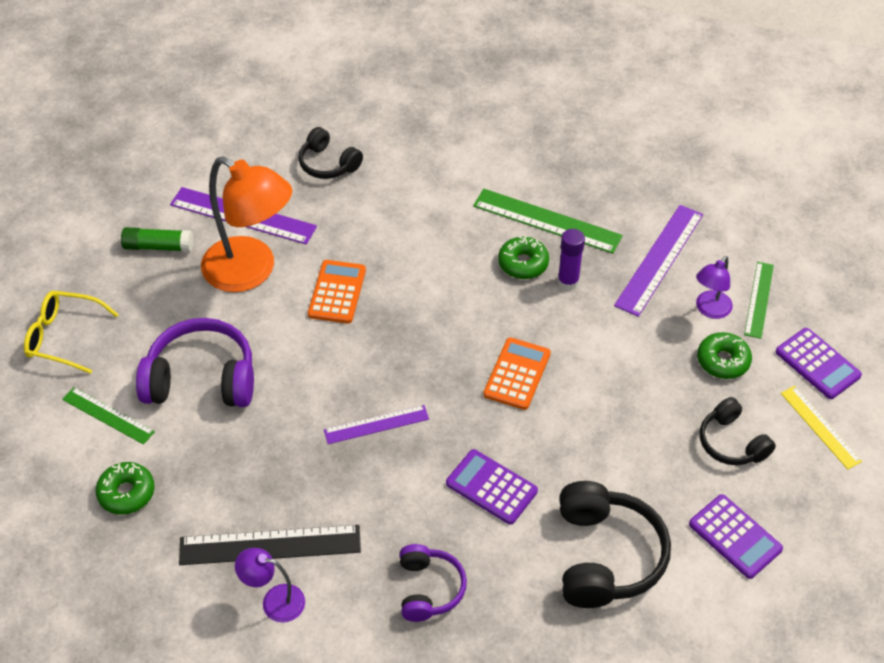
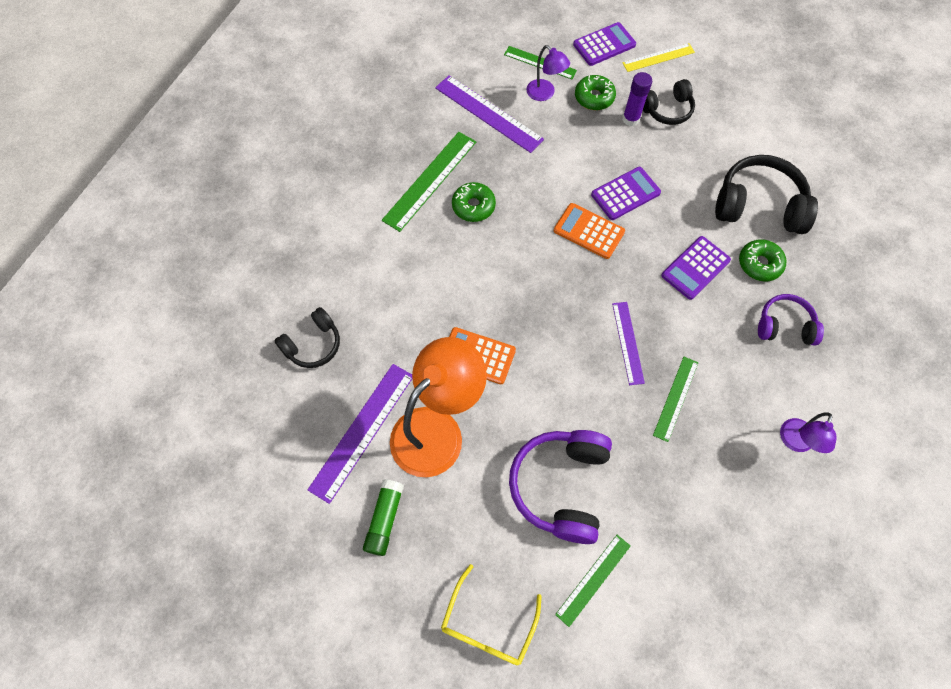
camera: 80 degrees left, 15 degrees up
(126, 493) = (683, 564): green donut -> green donut (759, 264)
(270, 545) = (742, 441): black ruler -> none
(314, 475) = (675, 398): none -> green ruler
(568, 282) = (500, 178): purple glue stick -> purple glue stick (630, 119)
(735, 537) = (745, 126): purple calculator -> purple calculator (625, 194)

